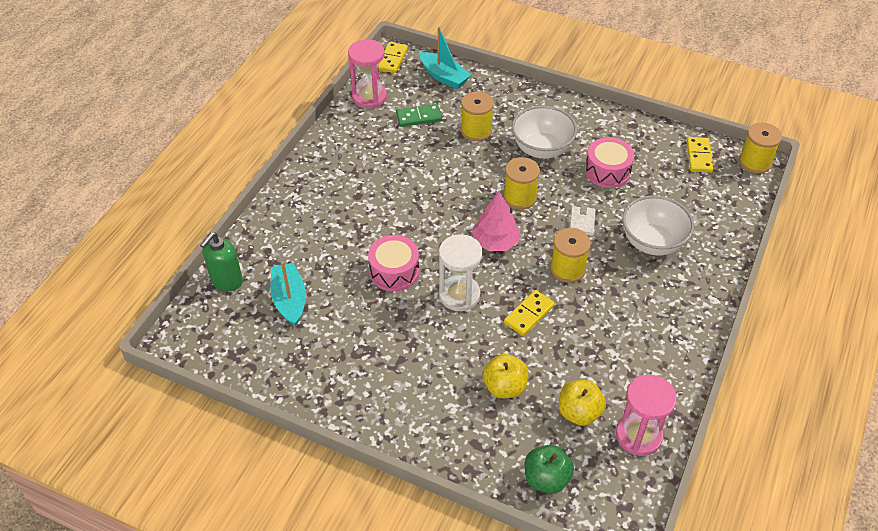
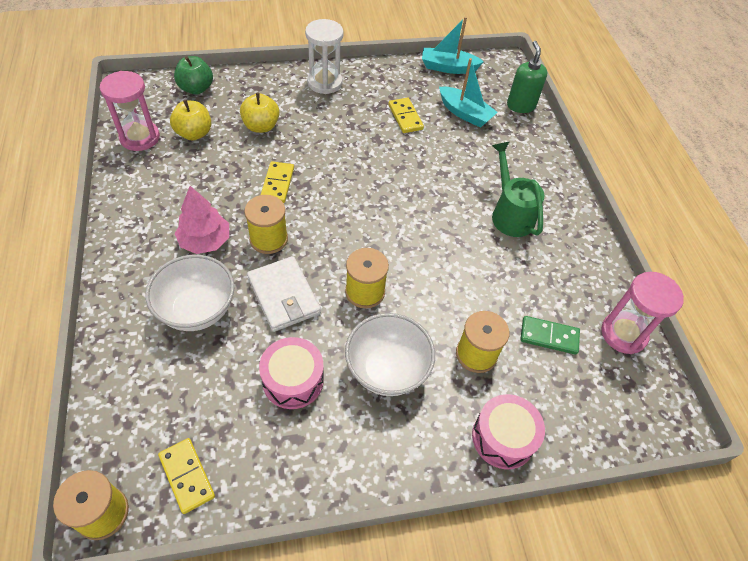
camera: 140 degrees right, 5 degrees up
(355, 196) = (510, 214): none -> green watering can
(392, 59) = (666, 410): yellow domino -> yellow domino (405, 117)
(394, 271) = (413, 167): pink drum -> pink drum (503, 437)
(419, 117) = (549, 336): green domino -> green domino turned 60 degrees clockwise
(444, 77) = (585, 419): turquoise boat -> turquoise boat (448, 67)
(459, 295) = (346, 173): white hourglass -> white hourglass (324, 82)
(495, 242) = (352, 232): pink tree -> pink tree (205, 241)
(582, 222) = (284, 296): white wallet -> white wallet, size x1.82

